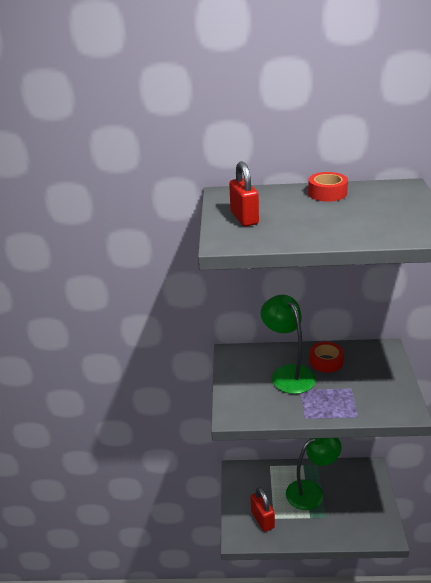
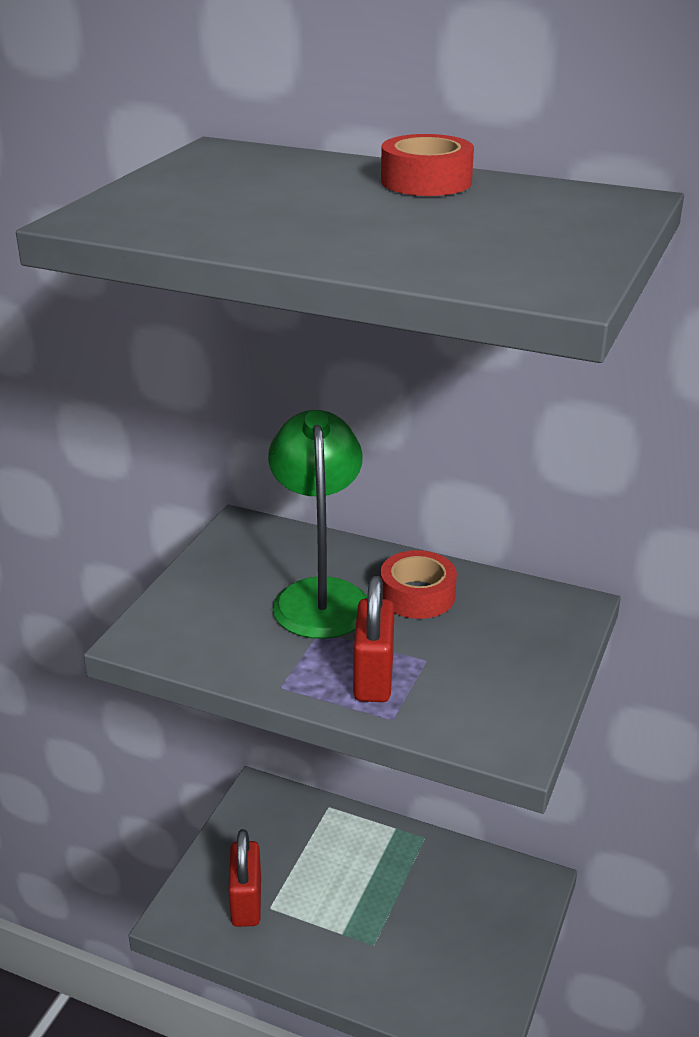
camera: 20 degrees right, 0 degrees up
(244, 218) = (195, 190): red padlock -> red padlock (373, 677)
(311, 491) = (378, 884): green lamp -> none

